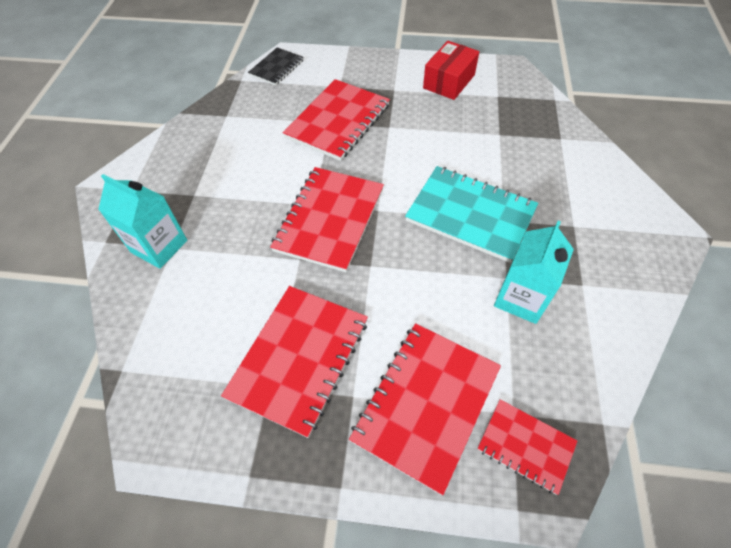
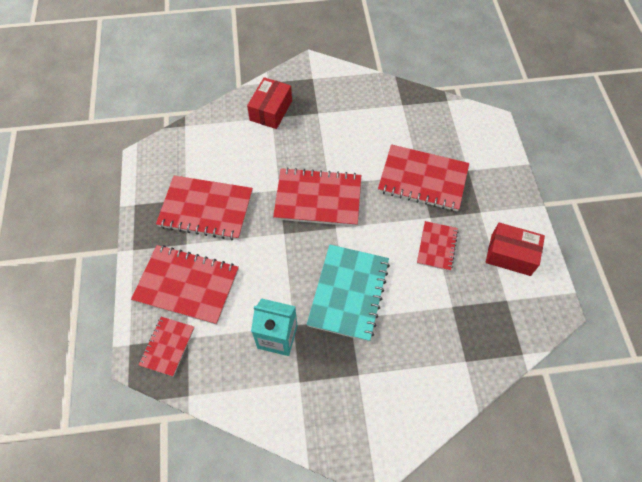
camera: 75 degrees right, 5 degrees up
(159, 246) = (271, 110): turquoise carton -> red box
(276, 68) = (473, 119): black notebook -> none
(427, 129) = (437, 246): none -> red notebook

